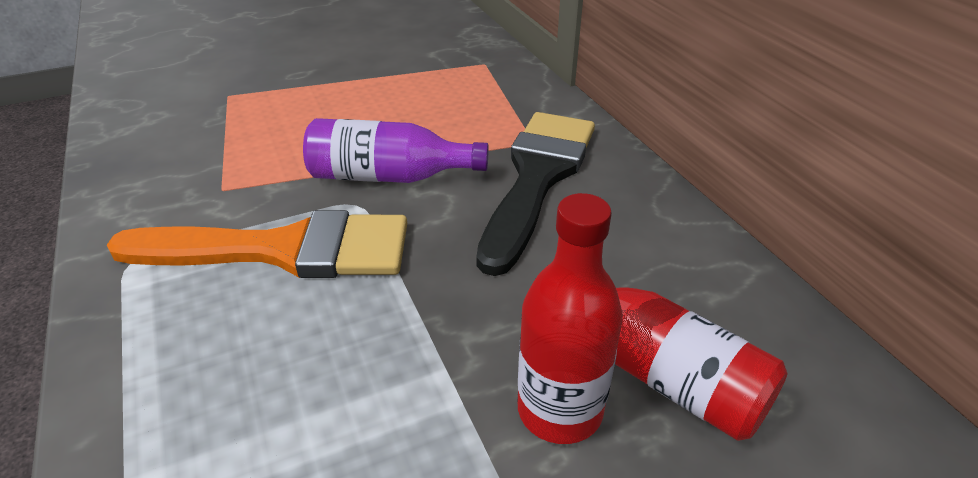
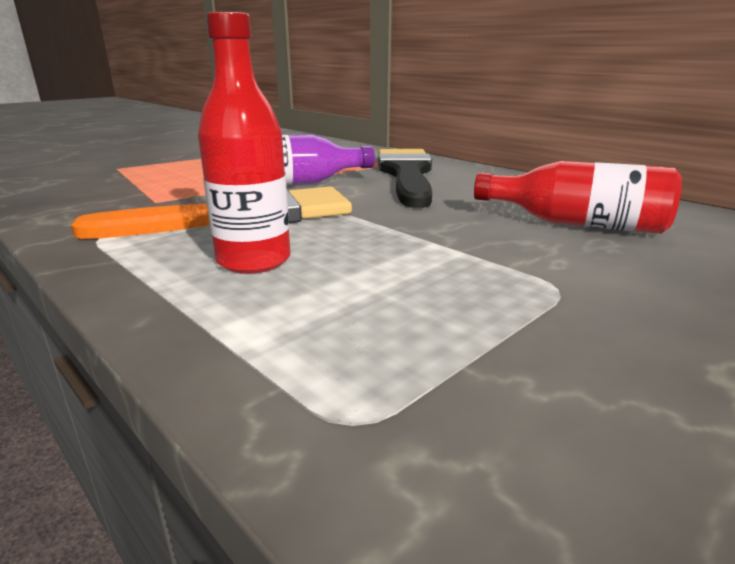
camera: 20 degrees left, 15 degrees down
(559, 410) = (535, 245): red bottle -> red bottle (254, 261)

